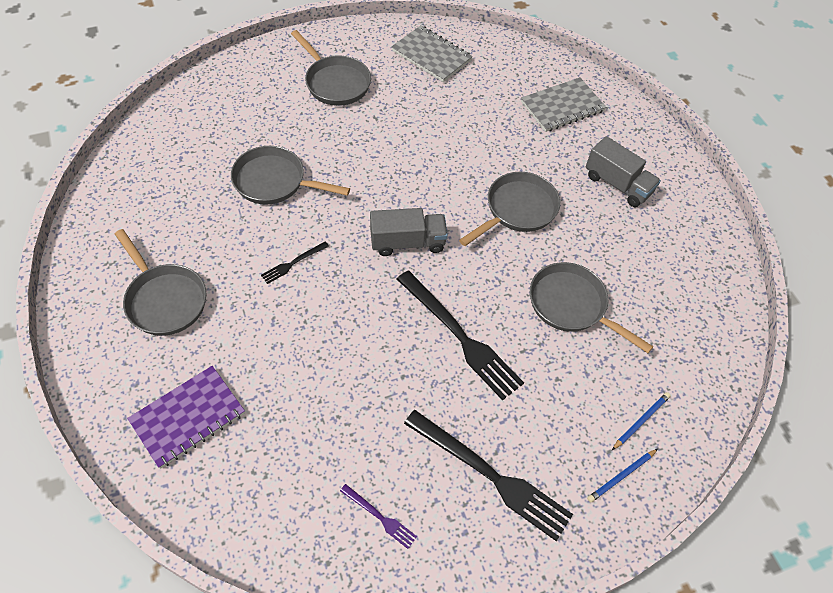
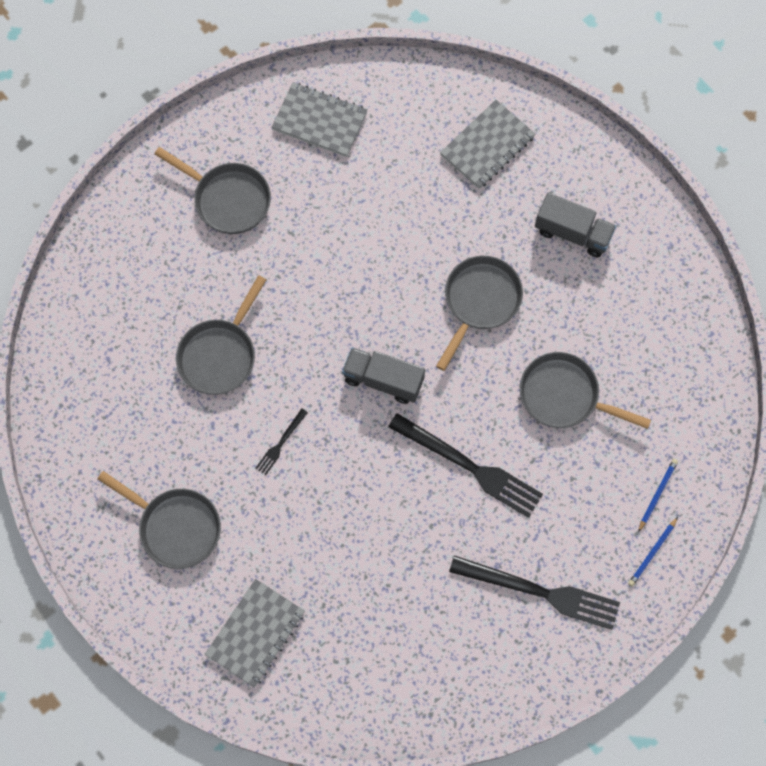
camera: 15 degrees left, 15 degrees up
(188, 417) = (255, 633): purple notebook -> grey notebook
(275, 182) = (220, 354): grey pan -> grey pan turned 60 degrees counterclockwise
(380, 517) = (459, 661): purple fork -> none
(407, 242) = (383, 380): grey truck -> grey truck turned 135 degrees counterclockwise

